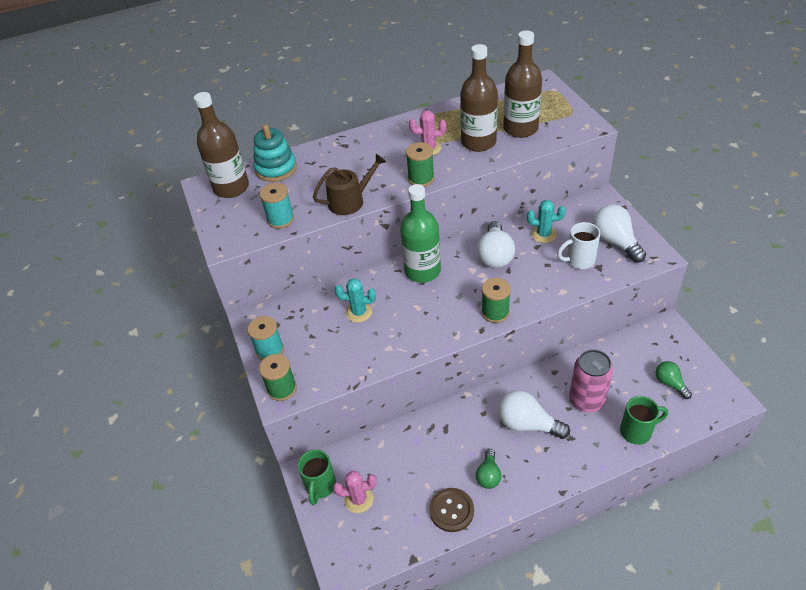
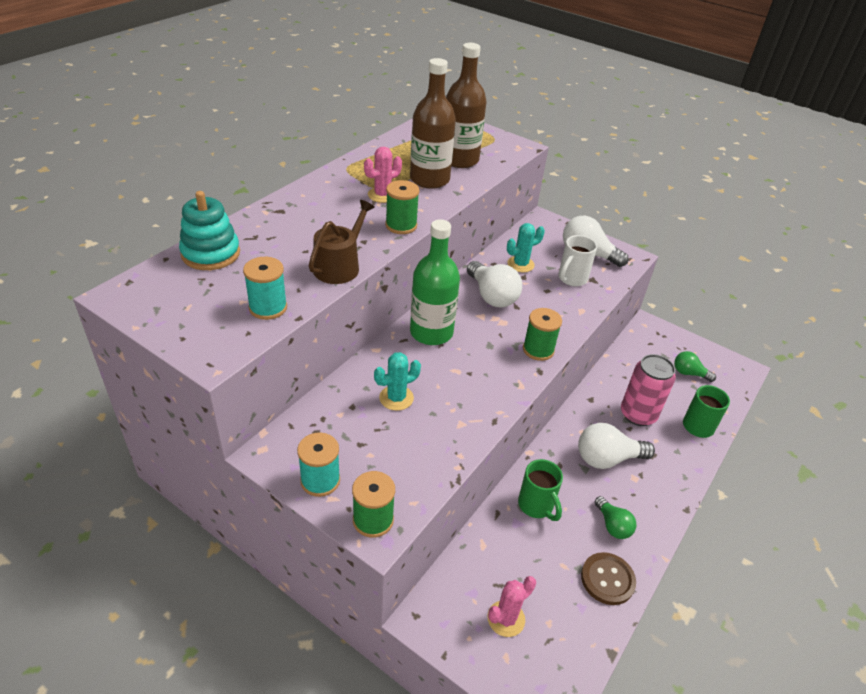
camera: 40 degrees left, 5 degrees down
(231, 188) = (164, 289): brown bottle -> none
(320, 486) = (452, 627): green mug -> green mug (536, 506)

